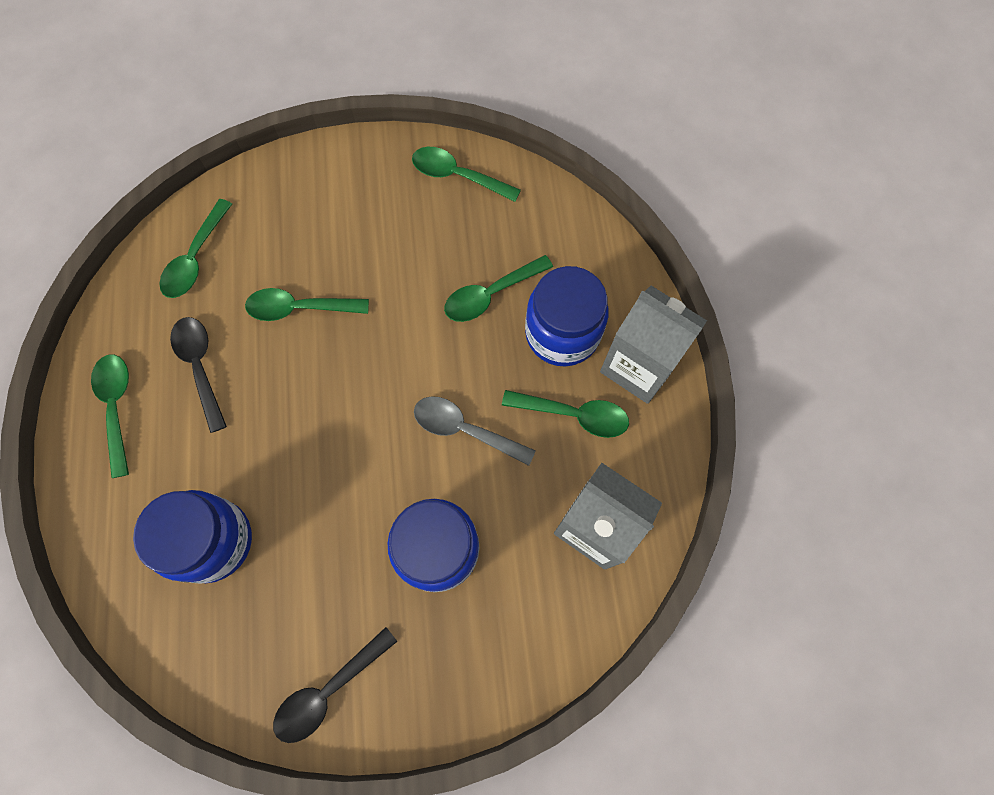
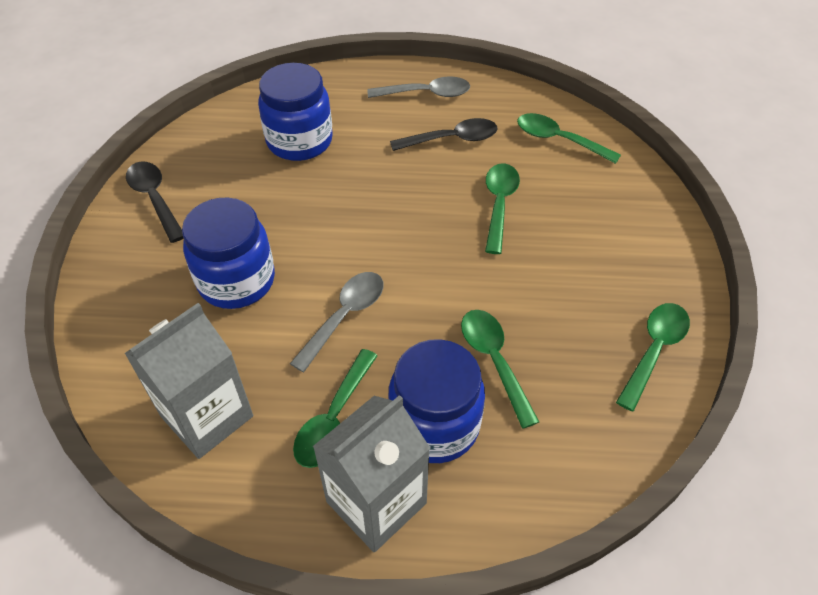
camera: 100 degrees right, 20 degrees down
(117, 407) = (426, 94): green spoon -> grey spoon

